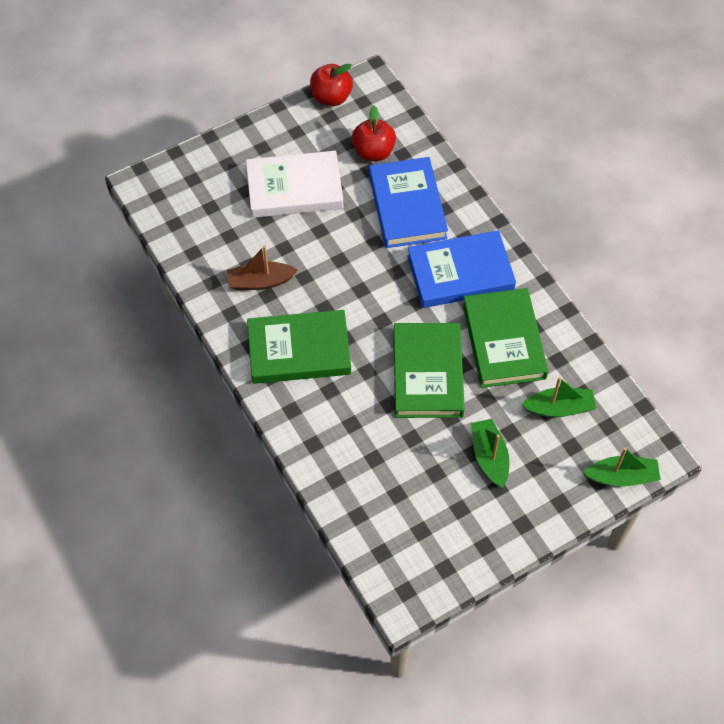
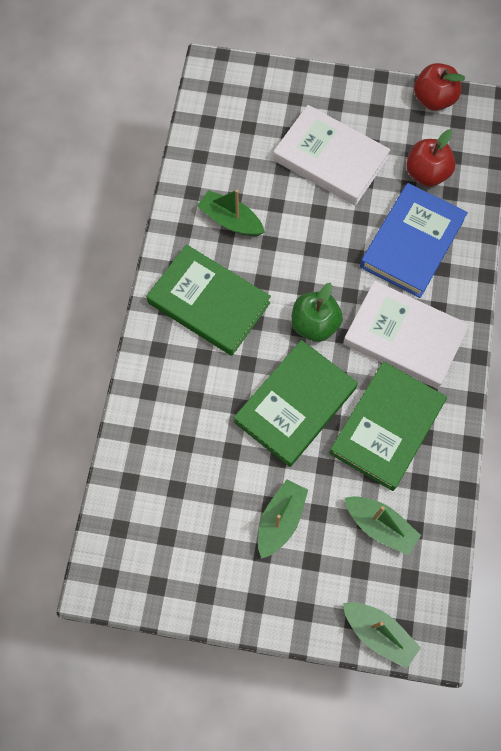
camera: 40 degrees right, 10 degrees up
(260, 282) = (230, 220): brown boat -> green boat
(390, 309) = (314, 324): none -> green apple
(460, 273) = (404, 337): blue book -> white book

